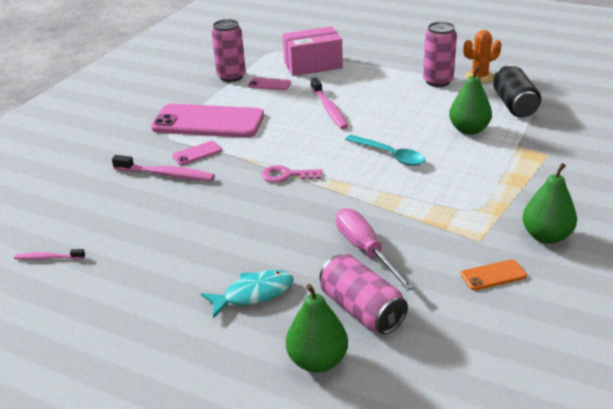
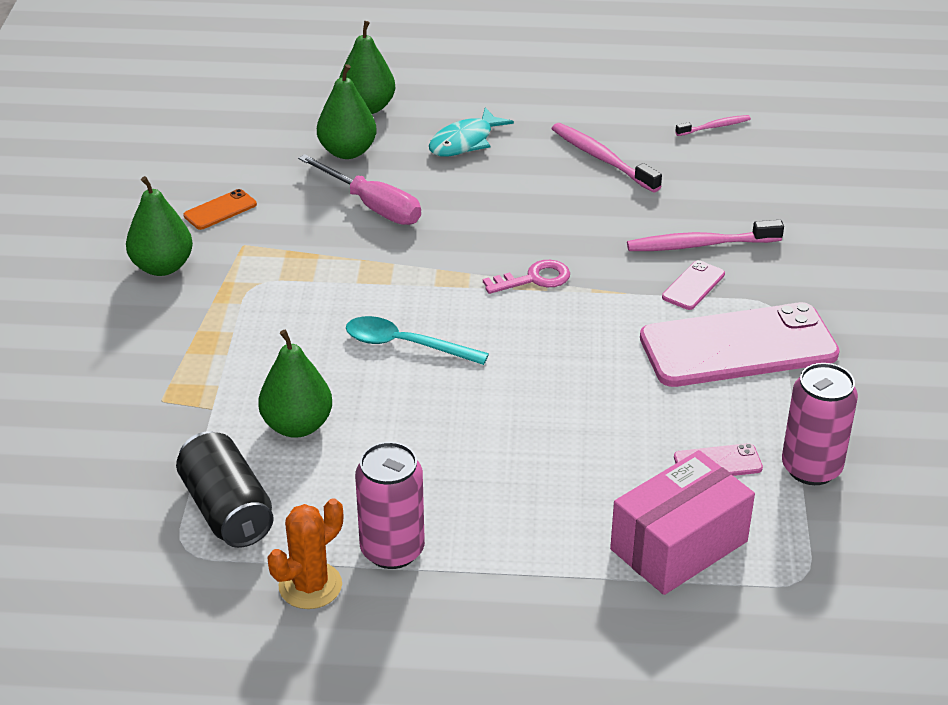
camera: 155 degrees right, 5 degrees up
(329, 109) = (559, 422): pink toothbrush -> pink toothbrush (602, 158)
(362, 309) = (347, 152): pink can -> green pear

